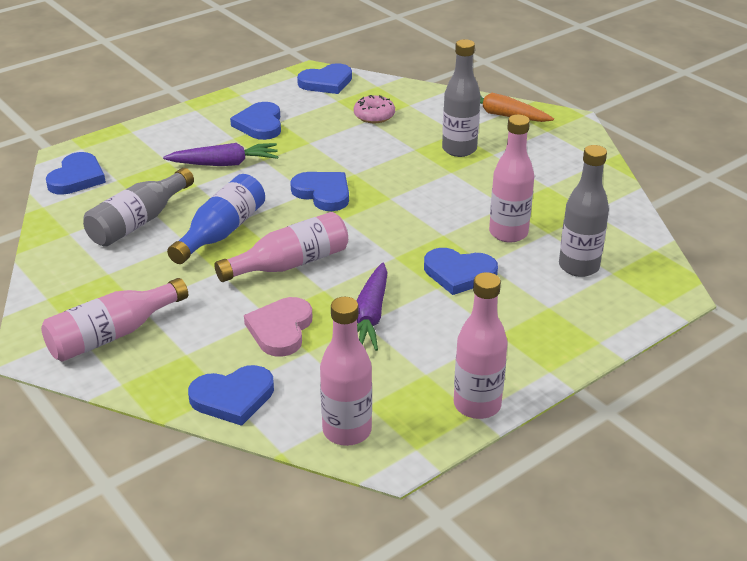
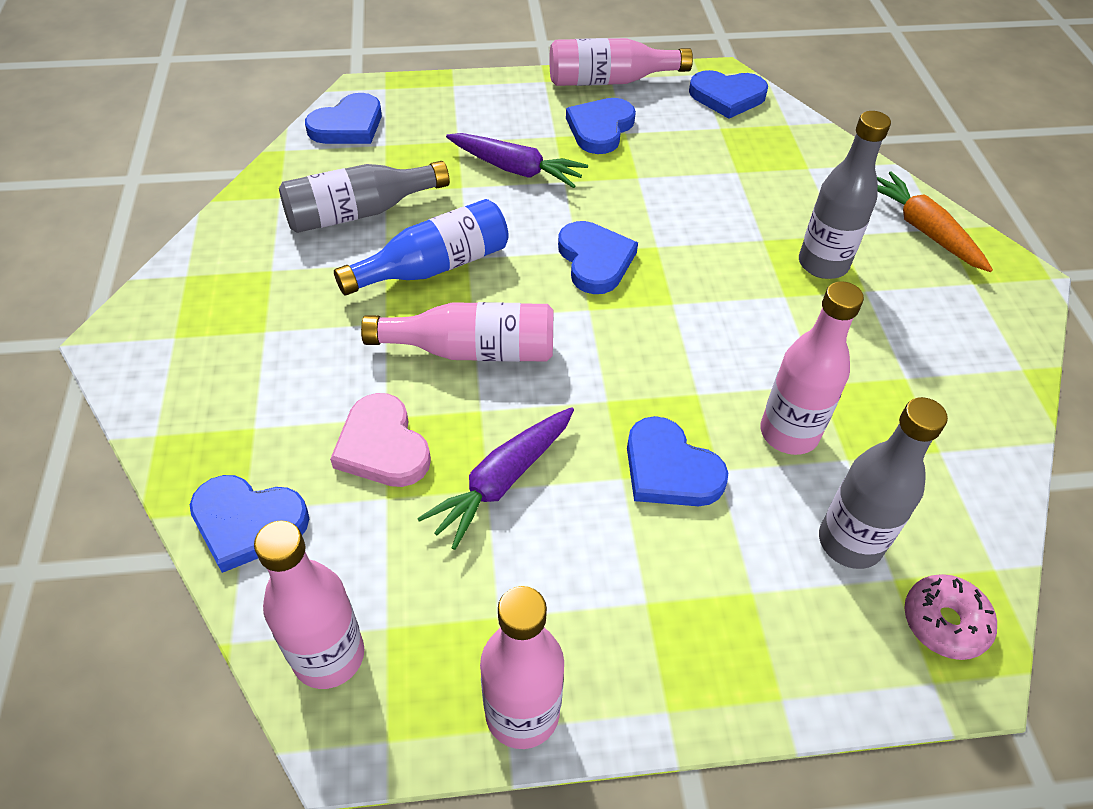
camera: 30 degrees right, 15 degrees up
(112, 335) = (205, 359): pink bottle -> pink bottle (610, 81)
(280, 329) = (382, 446): pink heart -> pink heart turned 75 degrees counterclockwise
(374, 116) = (749, 168): pink donut -> pink donut (944, 622)

